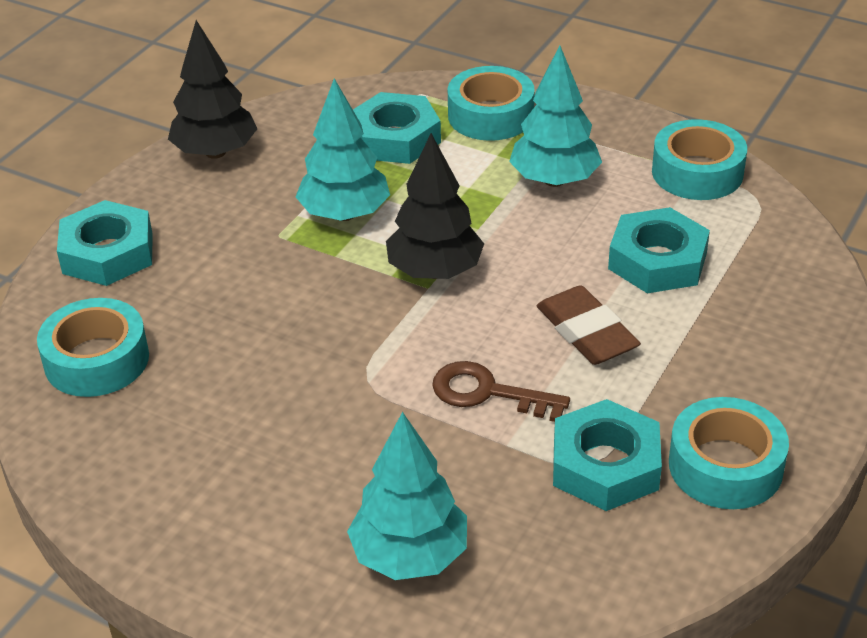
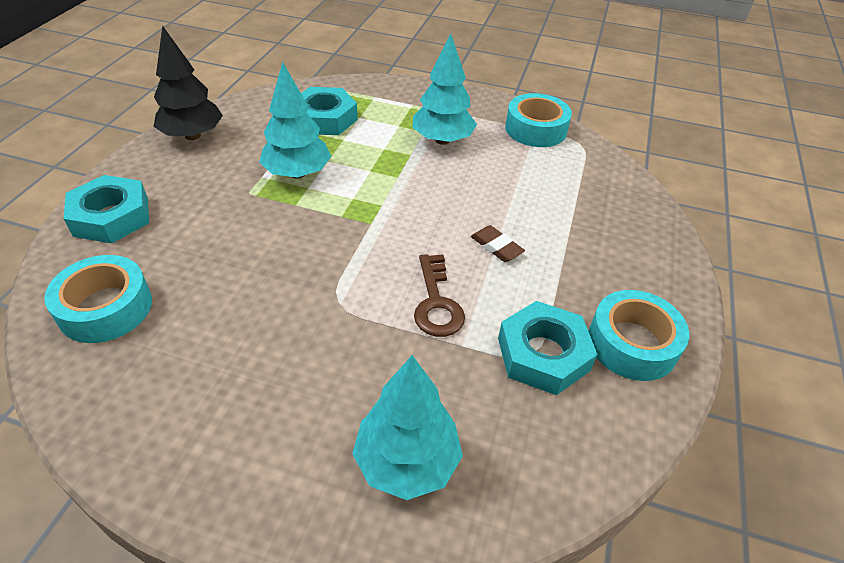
camera: 15 degrees left, 5 degrees up
(435, 271) = (373, 210): black tree -> none
(488, 393) = (436, 303): brown key -> brown key turned 105 degrees counterclockwise
(490, 115) = (388, 100): turquoise tape -> none
(586, 332) = (496, 246): brown eraser -> brown eraser, size x0.62
(657, 260) = (529, 190): turquoise nut -> none

